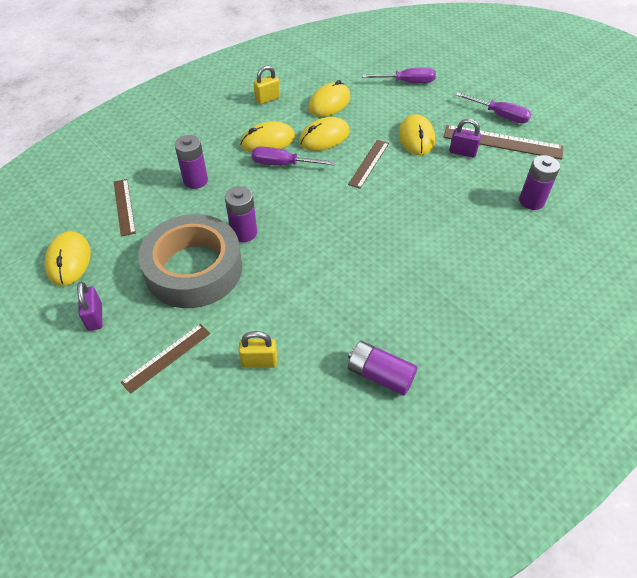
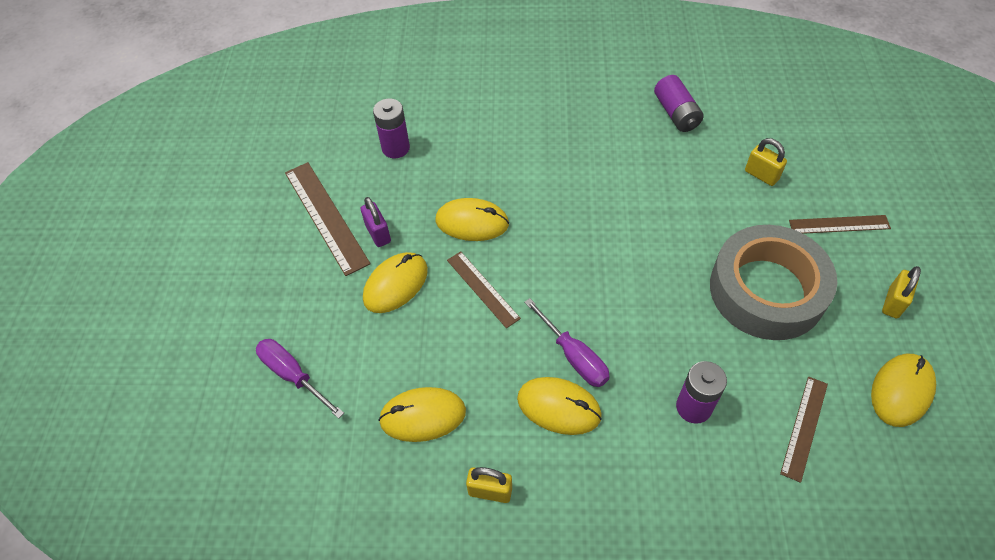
camera: 135 degrees left, 5 degrees up
(95, 317) = (893, 303): purple padlock -> yellow padlock
(244, 232) = (688, 297): purple battery -> none
(324, 137) = (489, 361): yellow mouse -> yellow mouse (472, 222)
(369, 163) = (483, 288): brown ruler -> brown ruler turned 75 degrees clockwise
(500, 115) = (277, 247): purple screwdriver -> none

